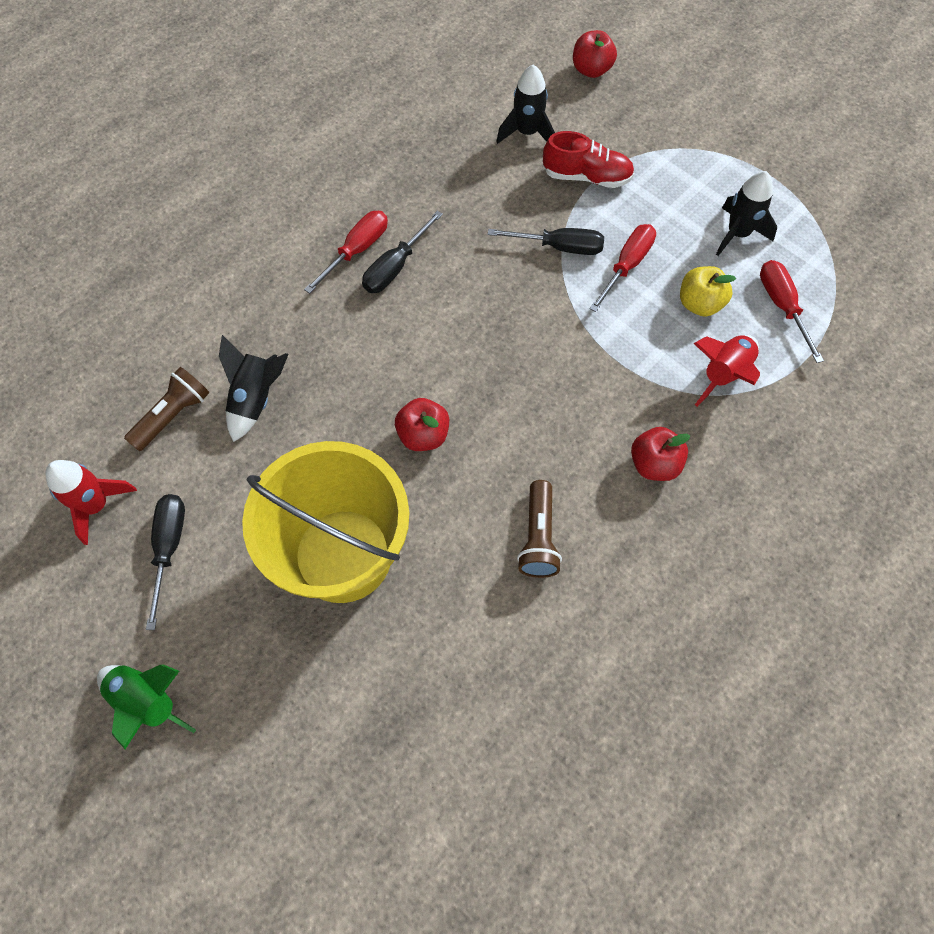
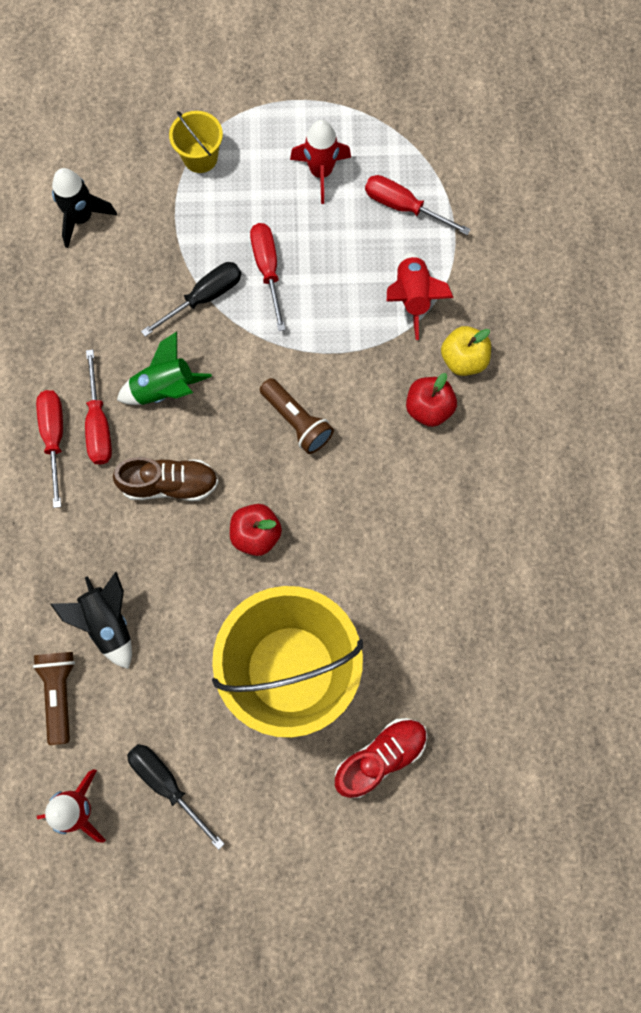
camera: 45 degrees left, 10 degrees up
(148, 701) = (268, 889): green rocket -> green rocket (164, 389)
(395, 267) = (99, 424): black screwdriver -> red screwdriver
(400, 347) = (169, 484): none -> brown shoe
(538, 537) = (404, 532): brown flashlight -> brown flashlight (296, 421)
(586, 177) = (166, 218): red shoe -> red shoe (380, 757)
(591, 70) = (75, 115): red apple -> none
(653, 158) = (200, 157): none -> yellow bucket
(699, 304) = (346, 255): yellow apple -> yellow apple (463, 359)
(737, 234) = (321, 172): black rocket -> red rocket

